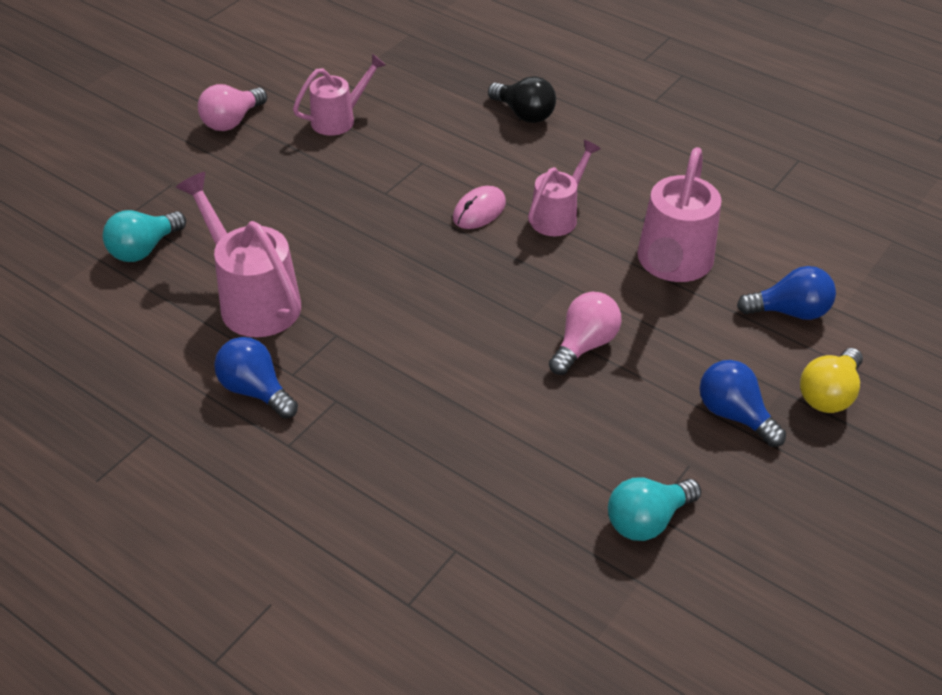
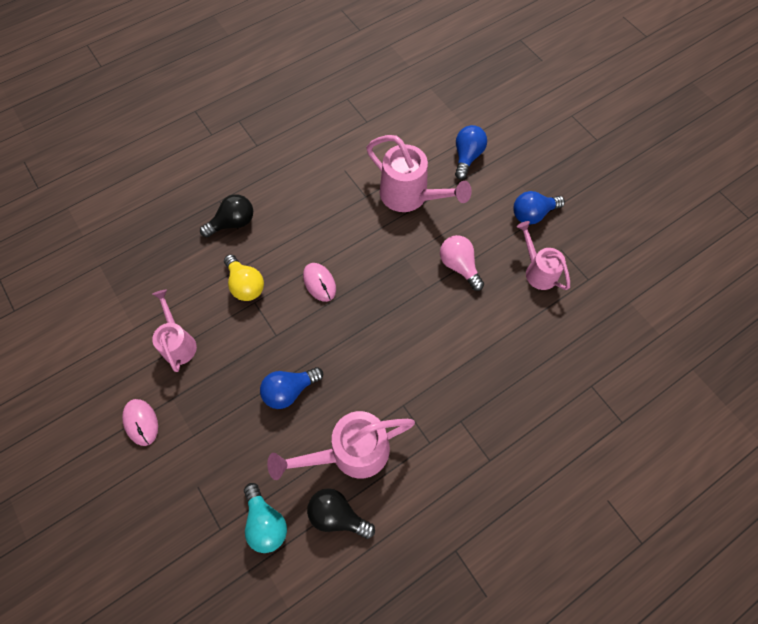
camera: 70 degrees left, 20 degrees up
(168, 308) = (337, 515): none -> black light bulb
(232, 121) = (141, 422): pink light bulb -> pink mouse
(255, 390) = (437, 470): blue light bulb -> blue light bulb (289, 390)
(558, 216) = (343, 240): pink watering can -> pink watering can (538, 271)
(647, 520) = (592, 283): turquoise light bulb -> none
(829, 394) = (531, 166): yellow light bulb -> yellow light bulb (246, 285)

